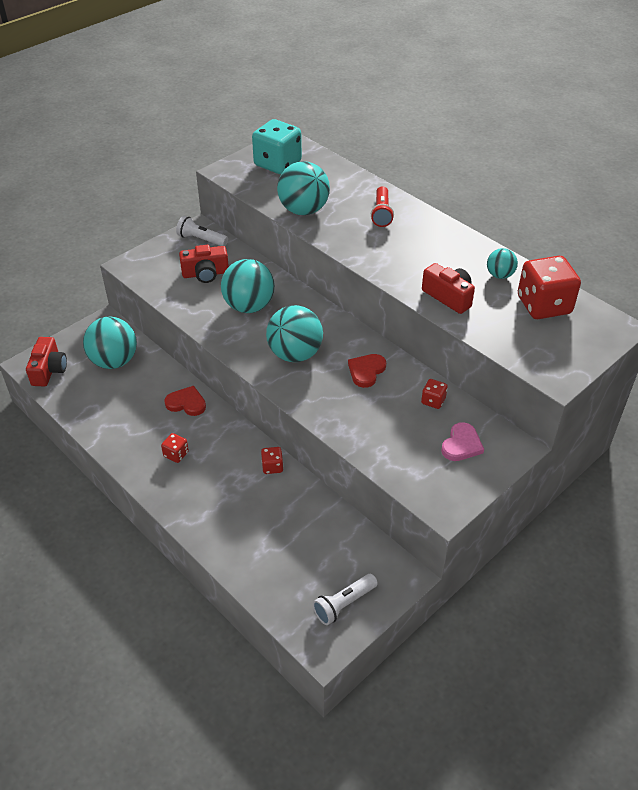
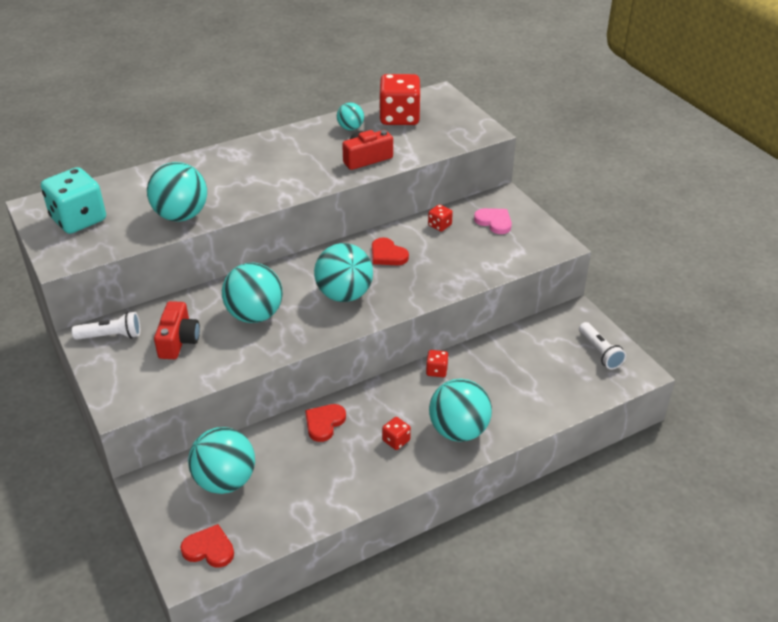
camera: 75 degrees left, 5 degrees down
(49, 370) = (209, 549): red camera -> red heart
(197, 497) = (458, 430): none -> turquoise ball
(201, 239) = (111, 336): white flashlight -> white flashlight turned 135 degrees counterclockwise
(381, 213) = (220, 170): red flashlight -> none

